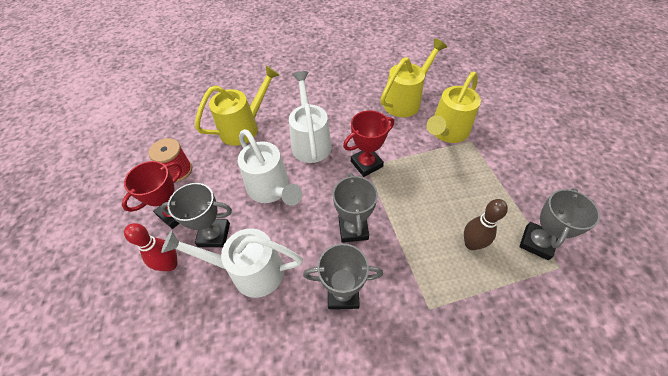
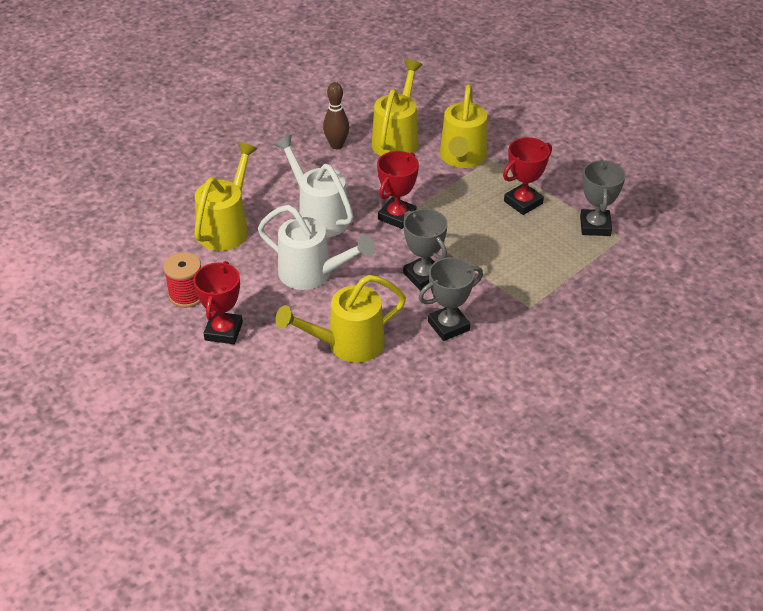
camera: 30 degrees left, 10 degrees down
(170, 264) = (261, 370): red bowling pin -> none
(214, 235) = (285, 332): grey trophy -> none
(249, 271) = (347, 344): white watering can -> yellow watering can
(471, 244) = (539, 248): brown bowling pin -> brown bowling pin (336, 145)
(478, 191) = (523, 202): none -> red trophy

